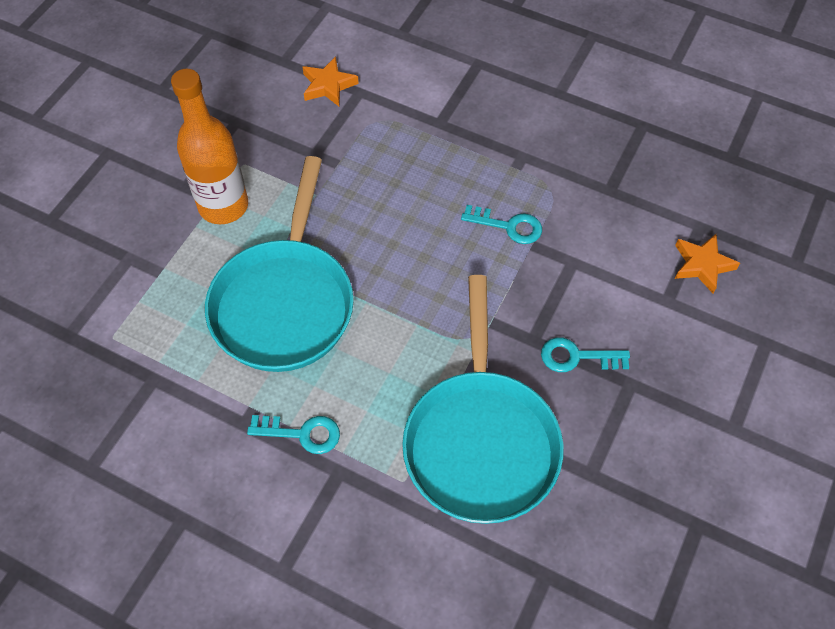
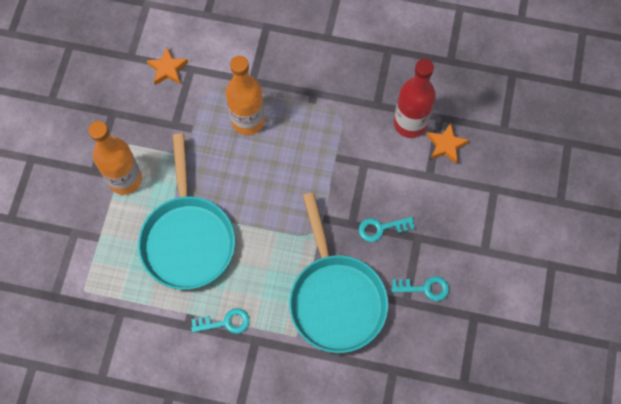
camera: 15 degrees left, 10 degrees up
(418, 170) = (248, 120): none -> orange bottle
(508, 226) = (317, 147): turquoise key -> turquoise key (425, 288)
(654, 224) = (410, 123): none -> red bottle

